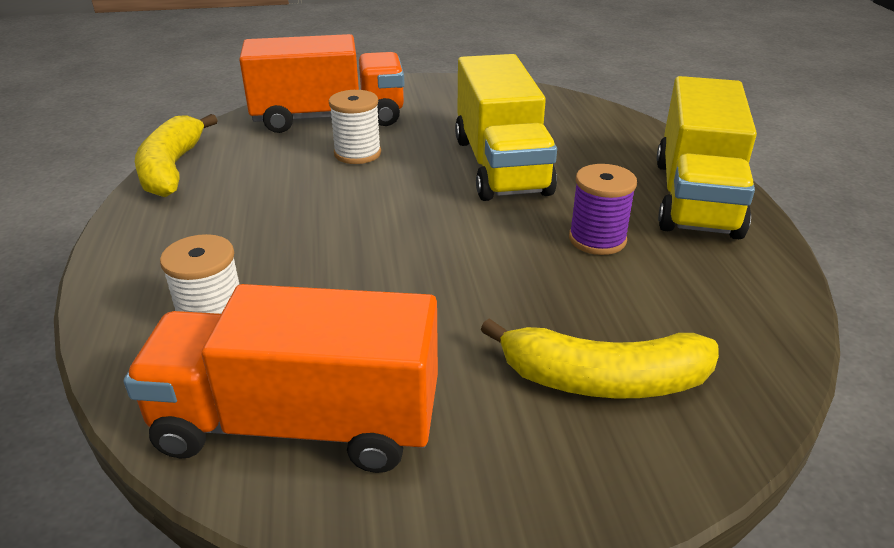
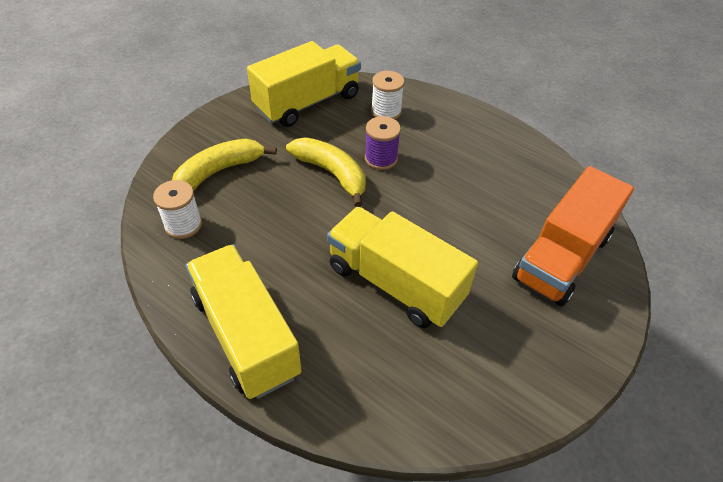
camera: 135 degrees right, 15 degrees up
(172, 168) = (547, 159): yellow banana -> yellow banana (331, 173)
(298, 423) = (307, 102): orange truck -> yellow truck
(357, 153) = (487, 234): white spool -> white spool (183, 225)
(597, 239) = (279, 250): purple spool -> purple spool (381, 159)

